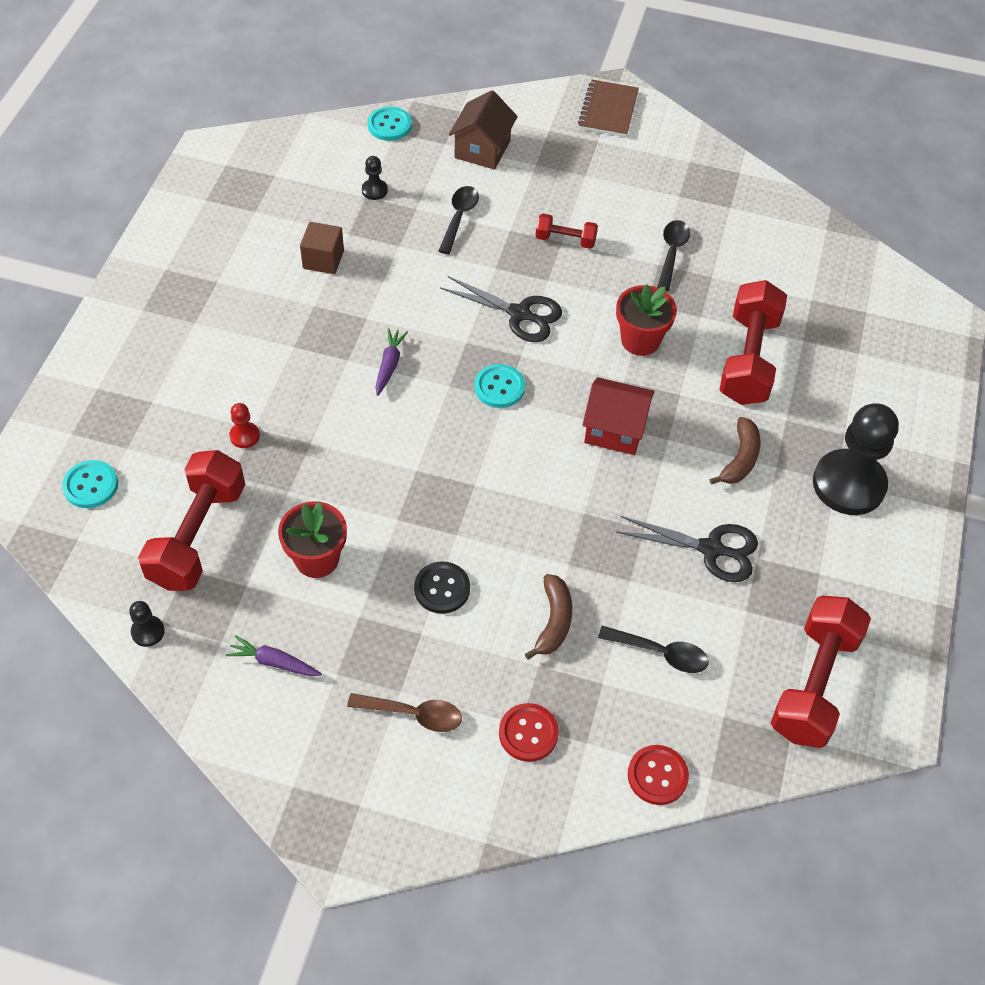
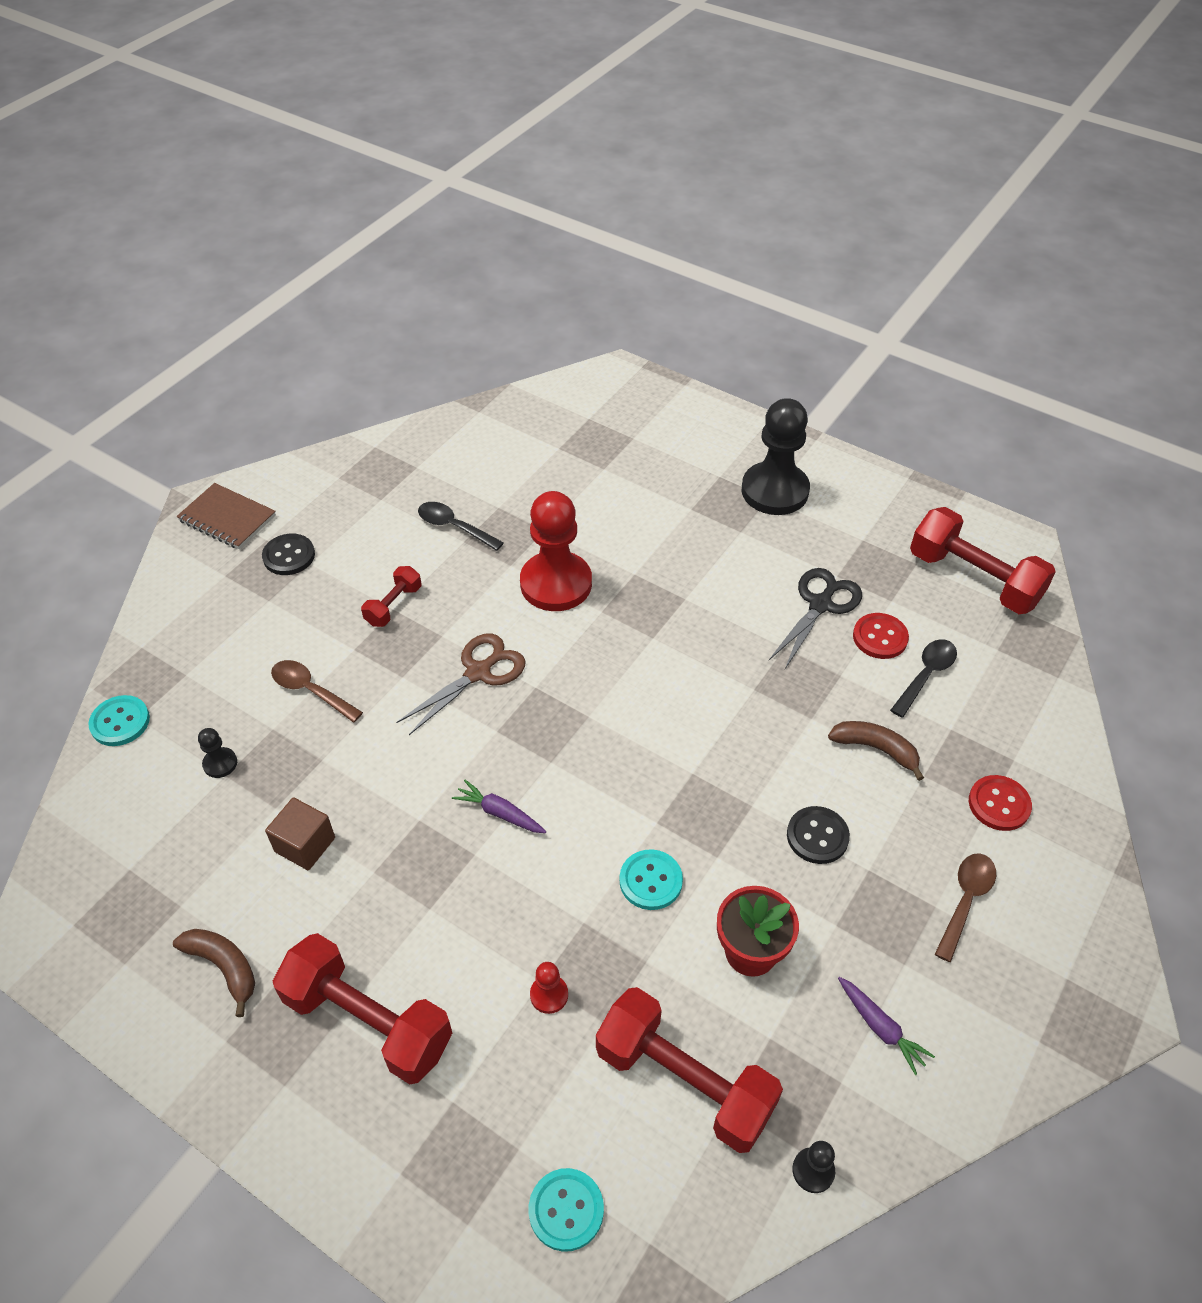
camera: 70 degrees left, 5 degrees down
(274, 662) = (880, 1028): purple carrot -> purple carrot turned 75 degrees counterclockwise
(459, 218) = (310, 690): black spoon -> brown spoon
(482, 149) = (217, 642): brown house -> none
(499, 387) = (571, 717): turquoise button -> turquoise button (650, 881)
(519, 314) = (478, 673): black scissors -> brown scissors
(587, 160) = (289, 556): none -> black button
(614, 429) = (660, 636): red house -> none
(640, 340) = (556, 584): red flower pot -> red pawn
(657, 776) = (1053, 715): red button -> red button (880, 637)
(740, 459) = (725, 553): brown banana -> brown banana (224, 967)
(748, 359) = (611, 512): red dumbbell -> red dumbbell (368, 1021)

